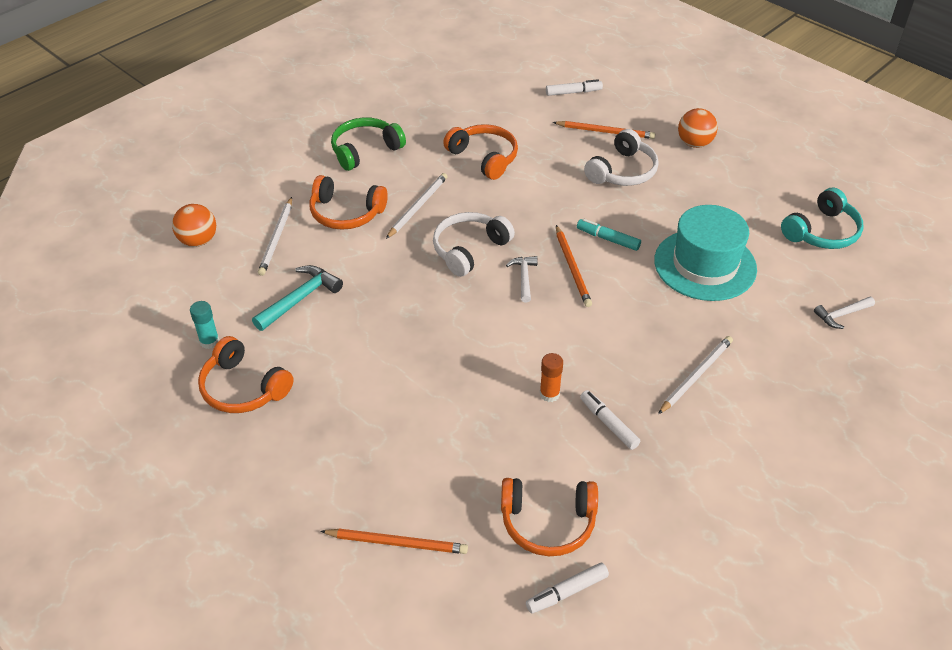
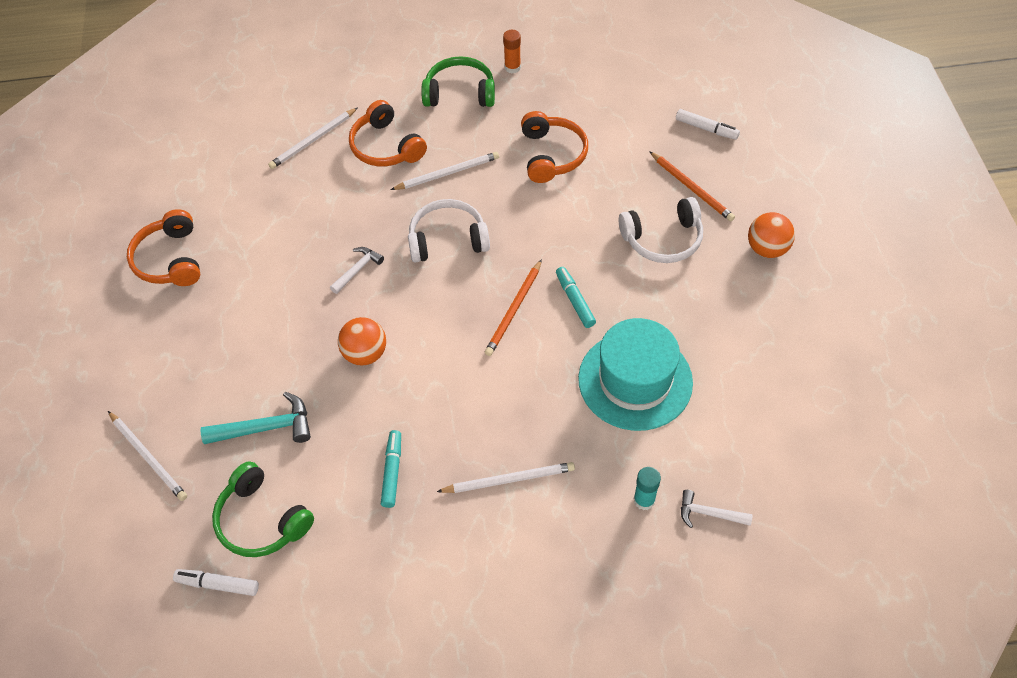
camera: 40 degrees right, 10 degrees up
(198, 241) = (257, 110): orange ball -> orange ball (365, 354)
(209, 341) = (184, 205): turquoise glue stick -> turquoise glue stick (644, 500)
(300, 298) = (278, 206): turquoise hammer -> turquoise hammer (266, 428)
(397, 543) = (148, 457): orange pencil -> white pencil
(524, 278) = (464, 294): white hammer -> white hammer (358, 269)
(548, 523) = (261, 520): orange headphones -> green headphones
(549, 394) = (374, 413): orange glue stick -> orange glue stick (512, 67)
(608, 423) = (392, 471): white marker -> turquoise marker
(822, 232) = (790, 419): turquoise headphones -> none

